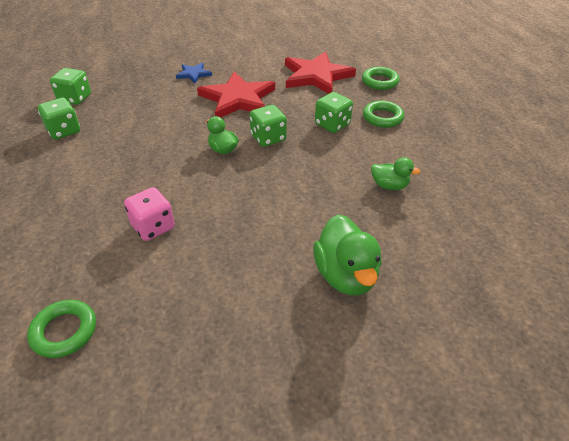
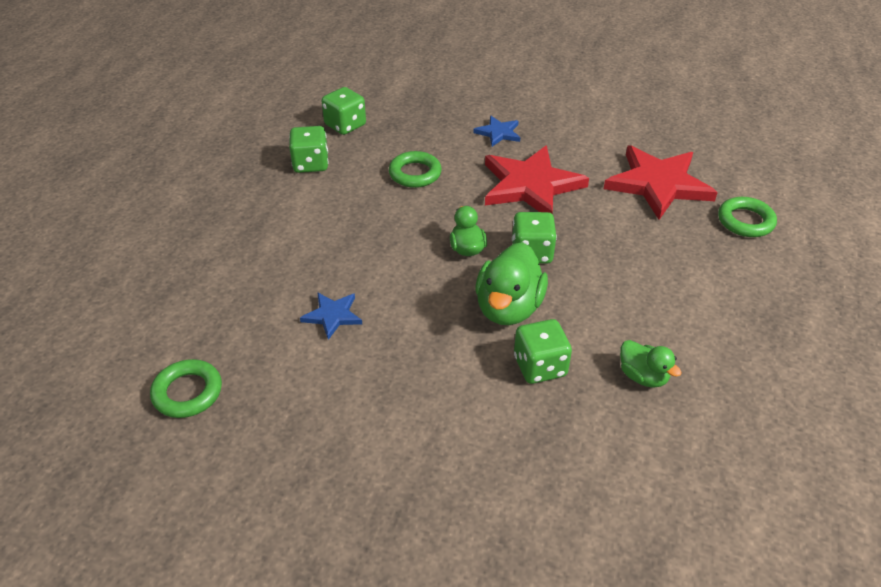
camera: 30 degrees right, 0 degrees up
(153, 227) = (332, 316): pink dice -> blue star
(332, 124) = (628, 263): green dice -> green dice (540, 366)
(345, 275) = (502, 465): green duck -> green duck (508, 308)
(382, 117) = (707, 277): green ring -> green ring (415, 173)

